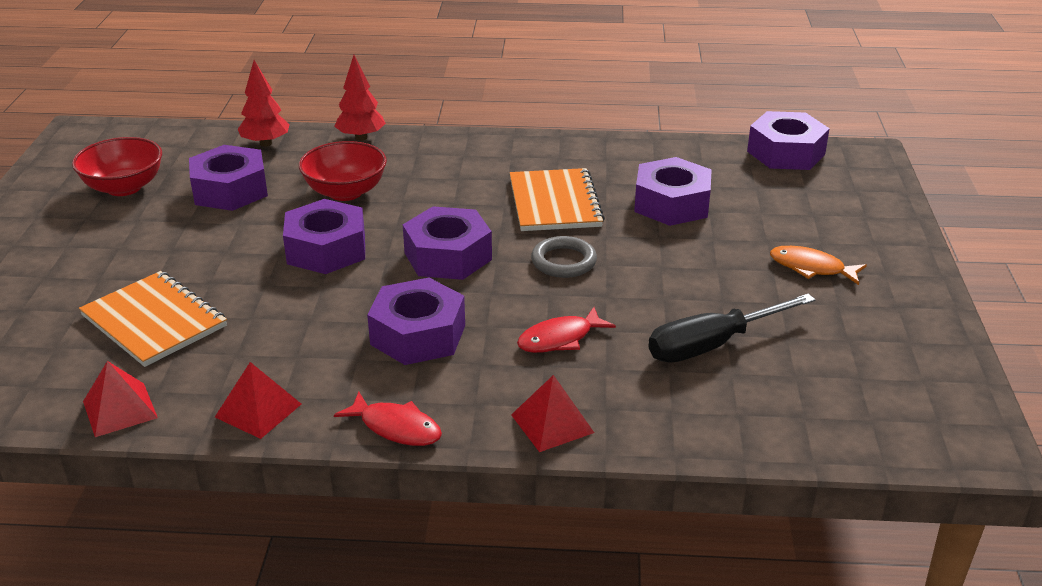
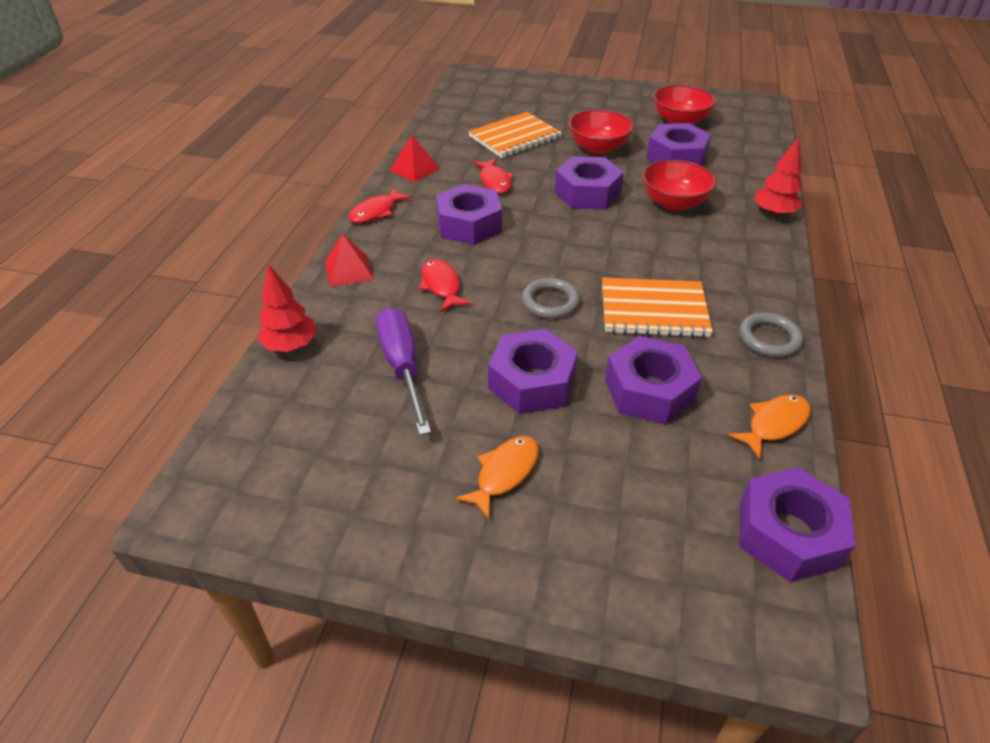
camera: 100 degrees right, 10 degrees up
(120, 409) = (434, 132): red pyramid -> none
(199, 246) = (598, 148): none -> red bowl
(265, 143) = (754, 170): red tree -> red tree (291, 345)
(297, 326) = (495, 181): none -> red fish
(448, 256) = (569, 244): purple nut -> purple nut (532, 382)
(575, 149) = (769, 338): none -> grey ring
(681, 152) = (774, 424): none -> orange fish
(712, 345) = (402, 366): black screwdriver -> purple screwdriver

